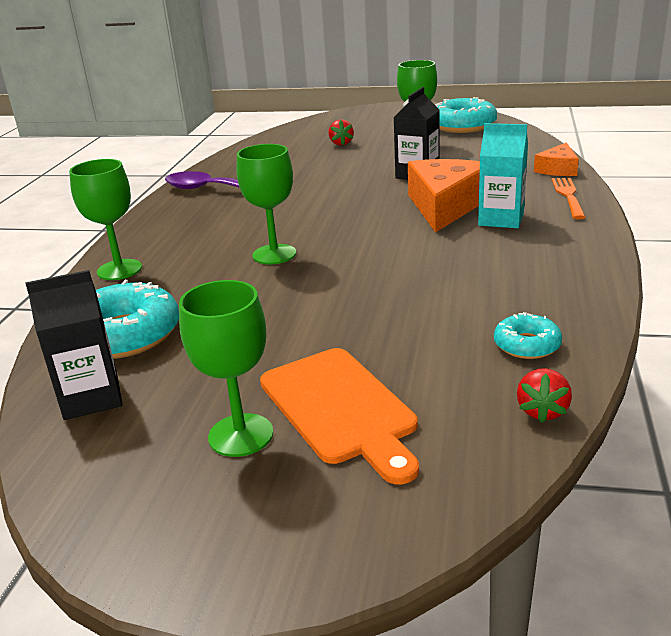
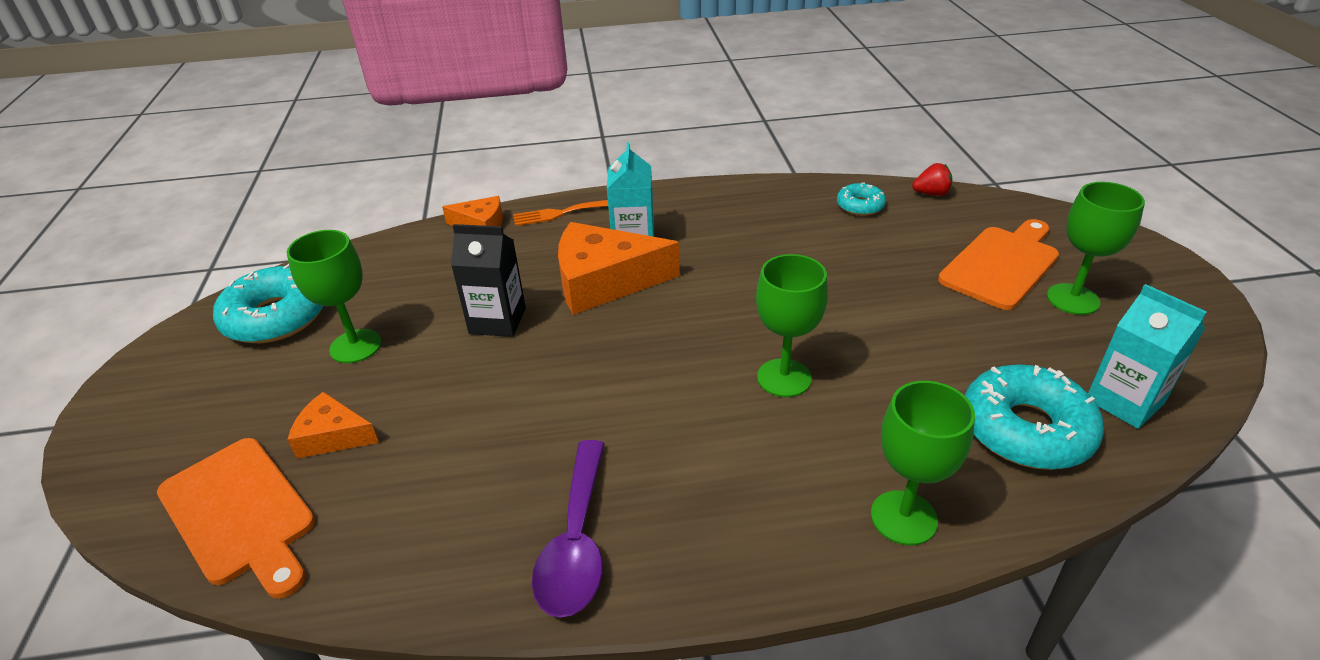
camera: 110 degrees left, 10 degrees up
(91, 398) = (1124, 401): black carton -> turquoise carton
(304, 132) = (240, 514): none -> orange cutting board
(341, 143) = (333, 436): red strawberry -> orange cheese

